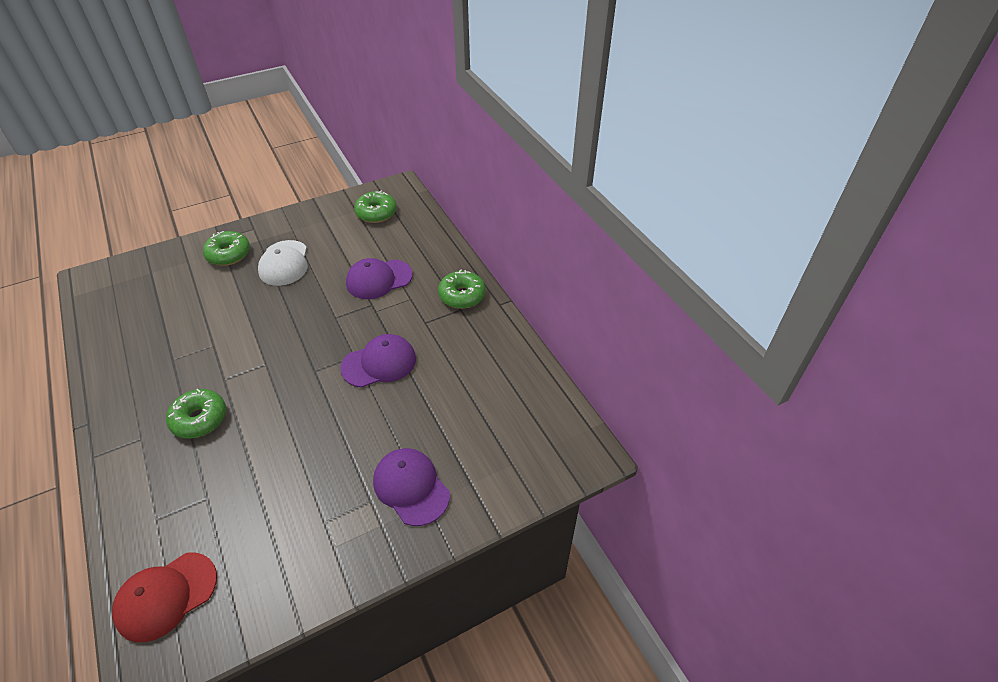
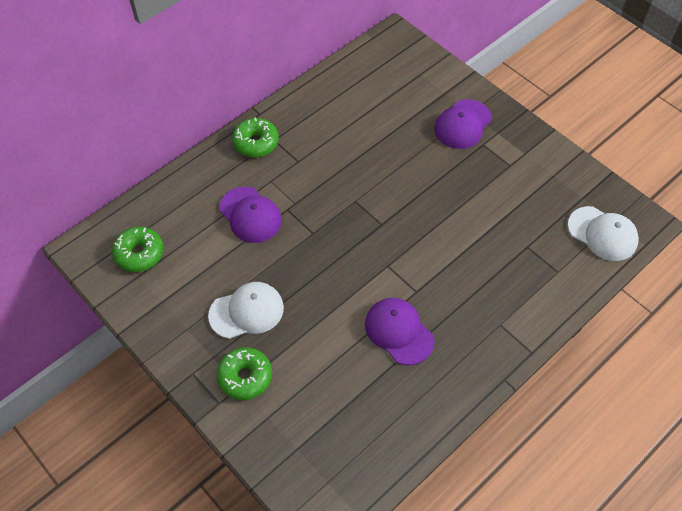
camera: 105 degrees left, 10 degrees up
(166, 596) = (602, 234): red cap -> white cap
(199, 419) = (463, 288): green donut -> none
(379, 363) = (357, 179): purple cap -> purple cap (399, 332)

